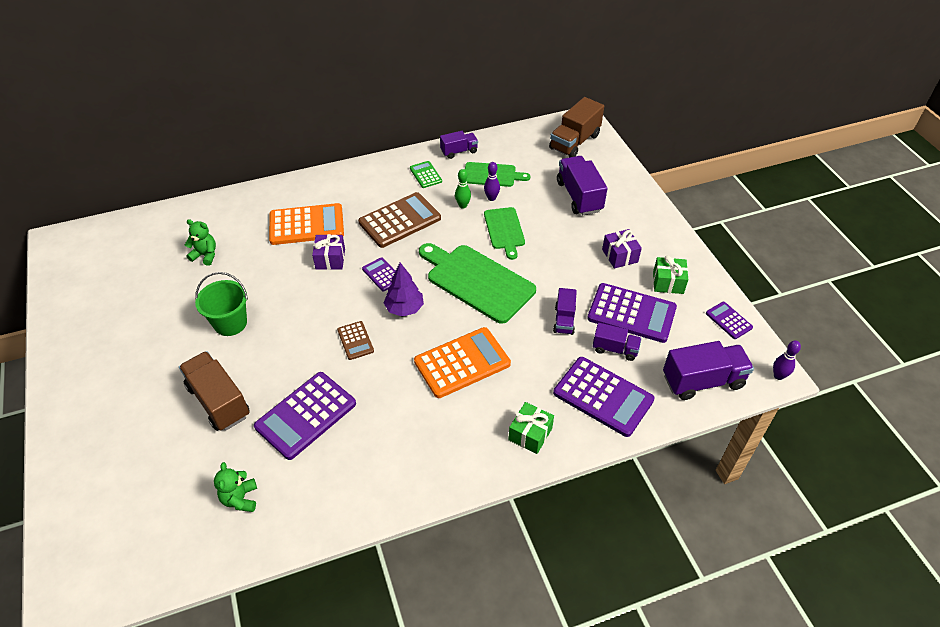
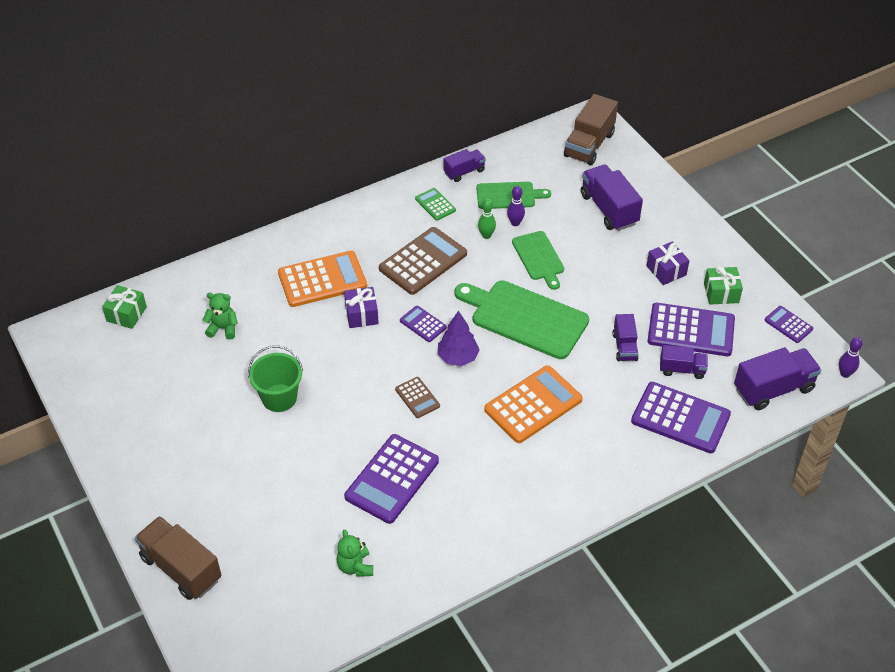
camera: 10 degrees left, 0 degrees up
(219, 401) = (298, 478): brown truck -> brown truck (181, 568)
(530, 434) = (618, 464): green gift -> green gift (126, 314)

